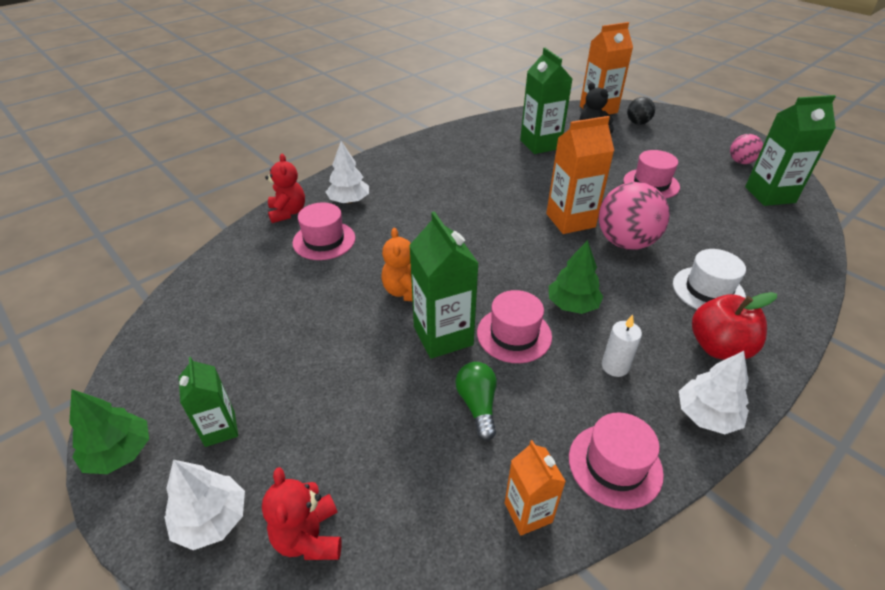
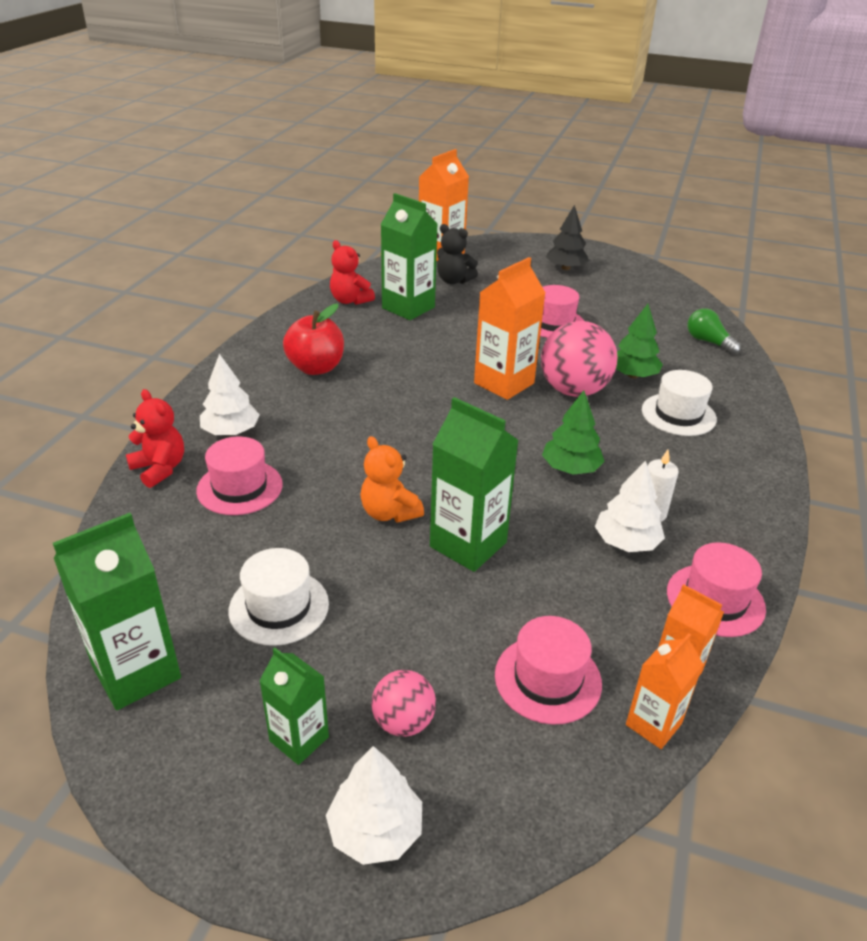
camera: 30 degrees left, 5 degrees down
(119, 453) = (193, 821): green tree -> green tree (633, 375)
(282, 331) = (279, 607): none -> white hat
(309, 537) = (495, 793): red teddy bear -> red teddy bear (350, 300)
(473, 547) = (653, 724): none -> orange carton
(477, 405) = (557, 598): green light bulb -> green light bulb (708, 342)
(514, 334) = (538, 517): pink hat -> pink hat (548, 679)
(637, 123) = (493, 260): black ball -> none
(697, 141) = (565, 268): none -> black tree
(706, 415) = (754, 527): white tree -> white tree (626, 542)
(718, 347) = (723, 464): red apple -> red apple (316, 368)
(741, 162) = (619, 280): pink ball -> pink ball (403, 722)
(769, 195) = (666, 307): green carton -> green carton (136, 672)

